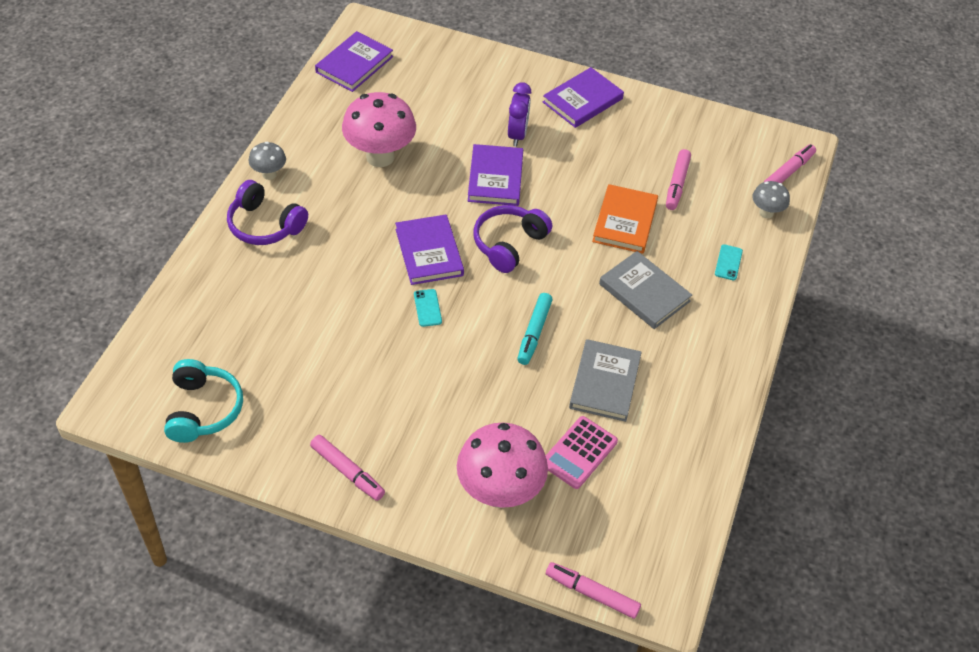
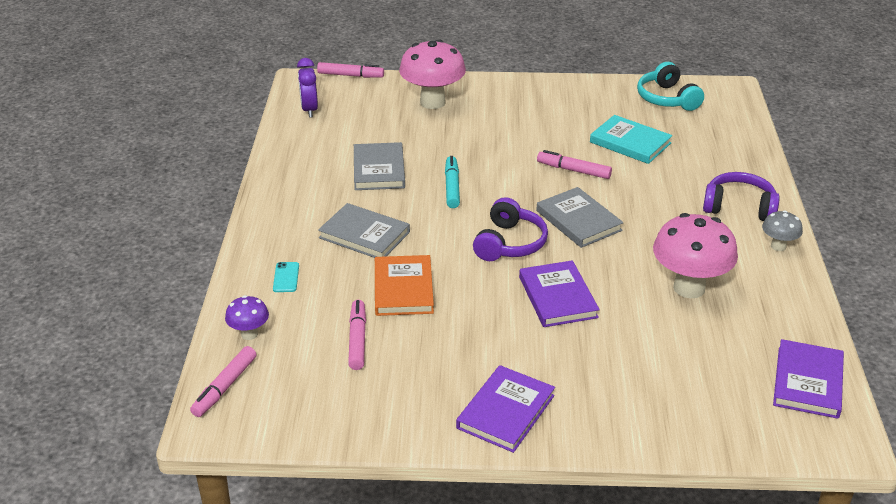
camera: 165 degrees right, 15 degrees down
(304, 345) = (630, 143): none -> turquoise book
(347, 471) = (543, 92): pink marker -> pink marker (573, 170)
(427, 308) = (551, 183): turquoise phone -> none
(429, 252) = (578, 221): purple book -> grey book
(517, 135) = (561, 348): purple clock -> purple clock (309, 110)
(579, 453) = (384, 130): pink calculator -> none
(766, 213) = (249, 334): grey mushroom -> purple mushroom

